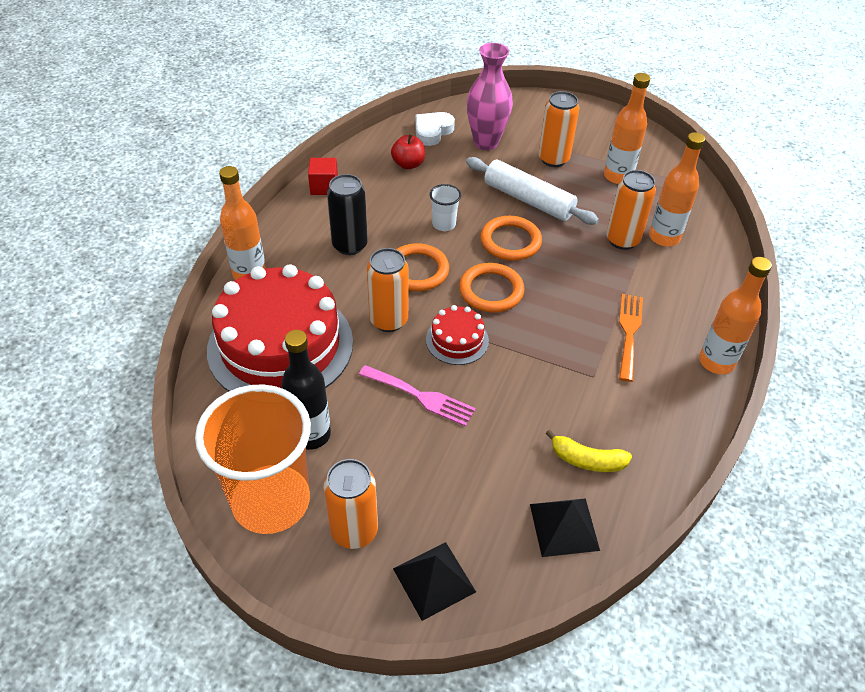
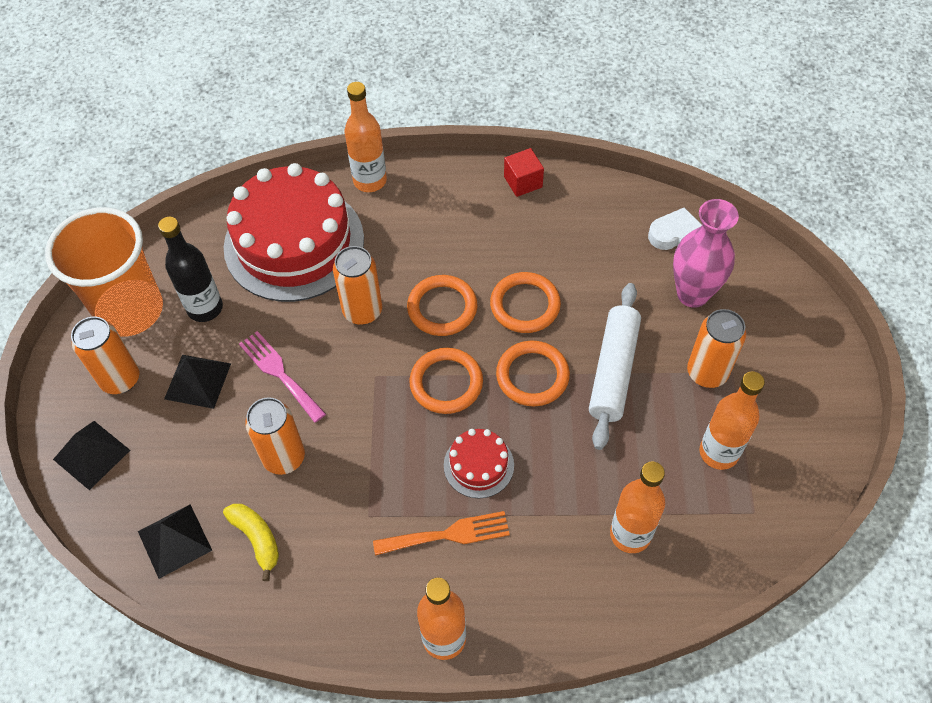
camera: 70 degrees right, 10 degrees up
(349, 245) = (448, 238): black can -> none
(394, 463) = (197, 381): none -> black pyramid
(408, 164) = (604, 237): red apple -> none
(421, 396) = (279, 373): pink fork -> pink fork turned 135 degrees clockwise
(444, 224) = (525, 305): white cup -> orange ring
(457, 340) = (362, 377): red cake -> red cake (478, 465)
(586, 460) = (257, 539): yellow banana -> yellow banana turned 150 degrees clockwise
(622, 240) = (599, 489): orange can -> orange can (284, 457)

